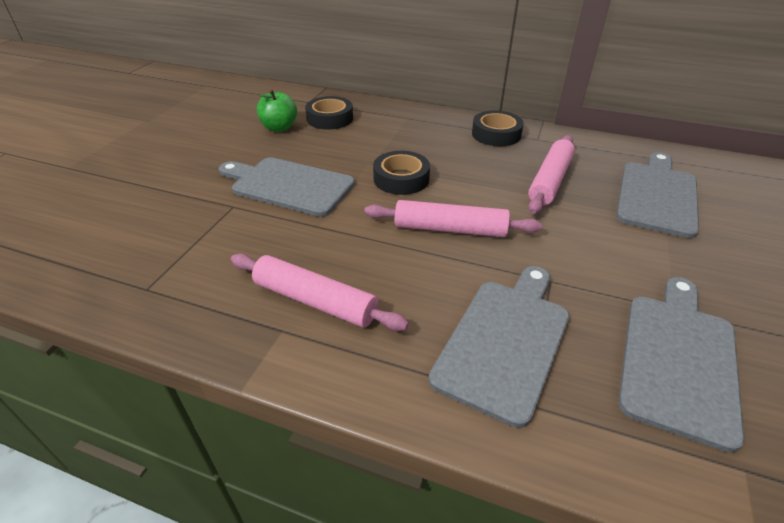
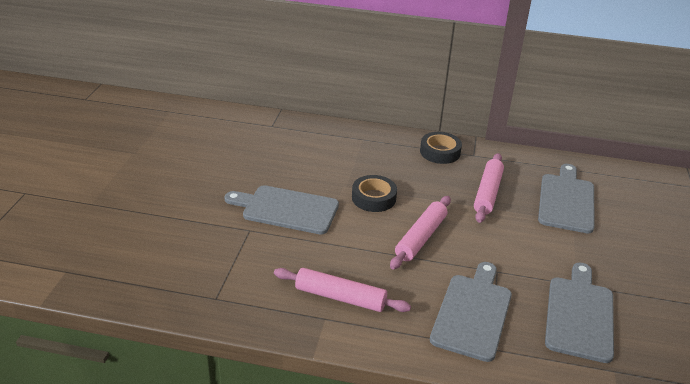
camera: 10 degrees left, 5 degrees down
(279, 128) = (256, 155): green apple -> none
(330, 118) = (297, 143): black tape -> none
(450, 229) = (421, 238): pink rolling pin -> pink rolling pin turned 60 degrees counterclockwise

